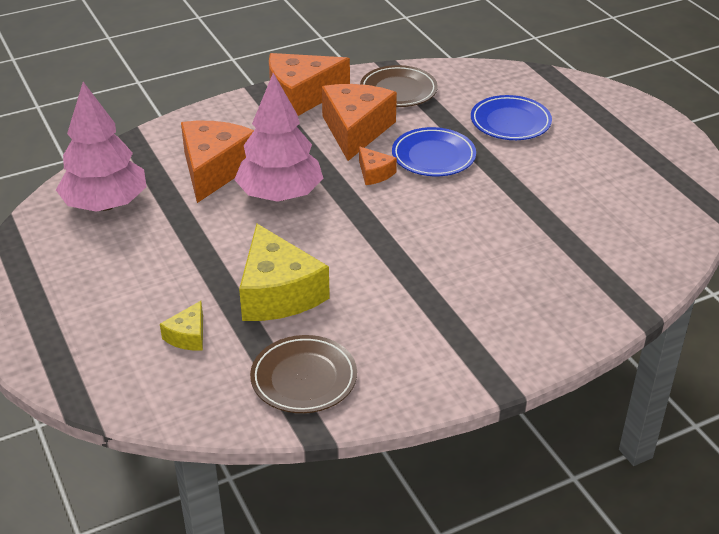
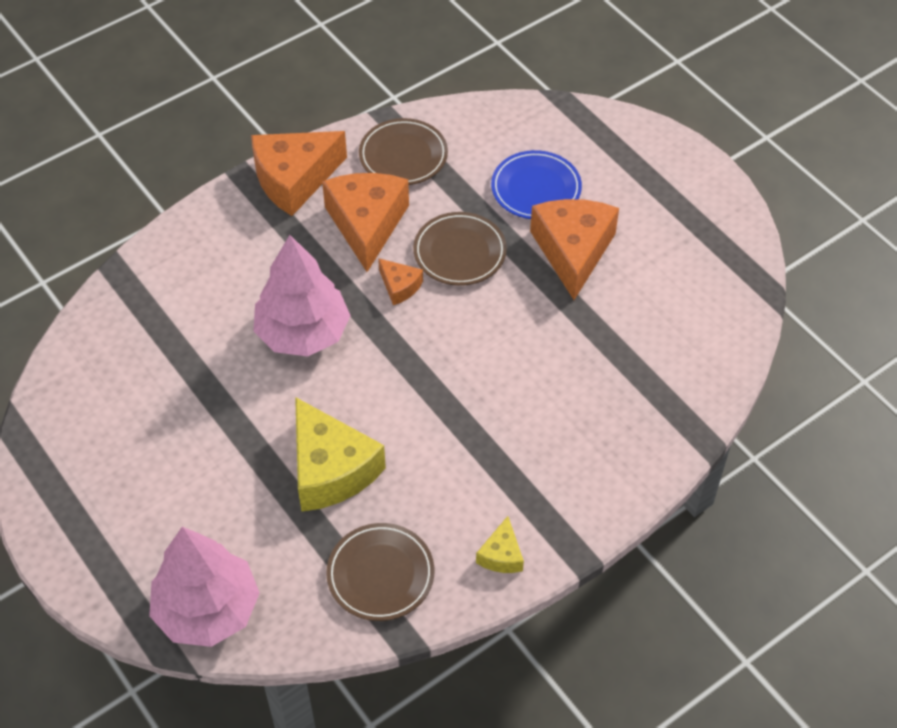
camera: 10 degrees left, 15 degrees up
(105, 204) = (113, 374): pink tree -> pink tree (207, 609)
(188, 336) = (250, 540): yellow cheese -> yellow cheese (501, 555)
(214, 169) = (221, 305): orange cheese -> orange cheese (572, 251)
(433, 156) = (459, 252): blue plate -> brown plate

